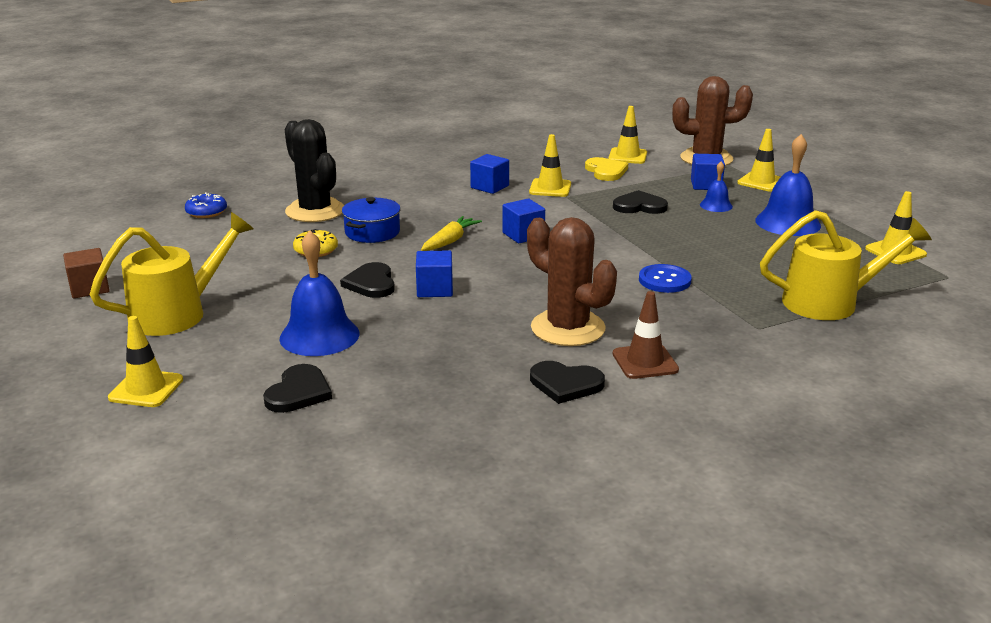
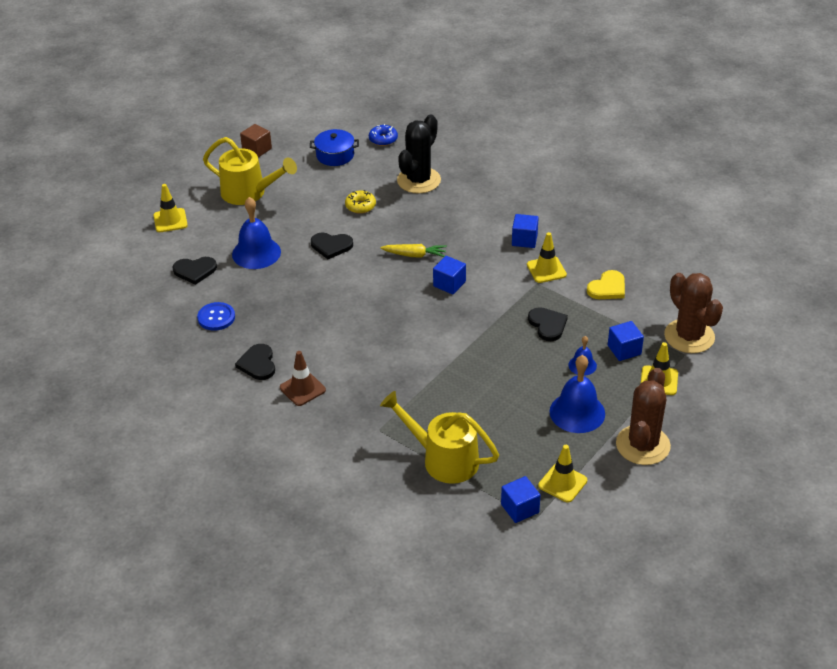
camera: 65 degrees right, 15 degrees up
(371, 283) = (331, 246): black heart -> black heart turned 135 degrees counterclockwise
(372, 232) = (404, 217): blue pot -> blue pot (335, 155)
(435, 289) = (340, 274): blue cube -> blue cube (520, 508)
(568, 328) = (325, 345): brown cactus -> brown cactus (643, 445)
(627, 156) = (654, 290): yellow traffic cone -> none
(664, 280) = (422, 370): blue button -> blue button (216, 317)
(831, 302) = (442, 459): yellow watering can -> yellow watering can turned 150 degrees clockwise

